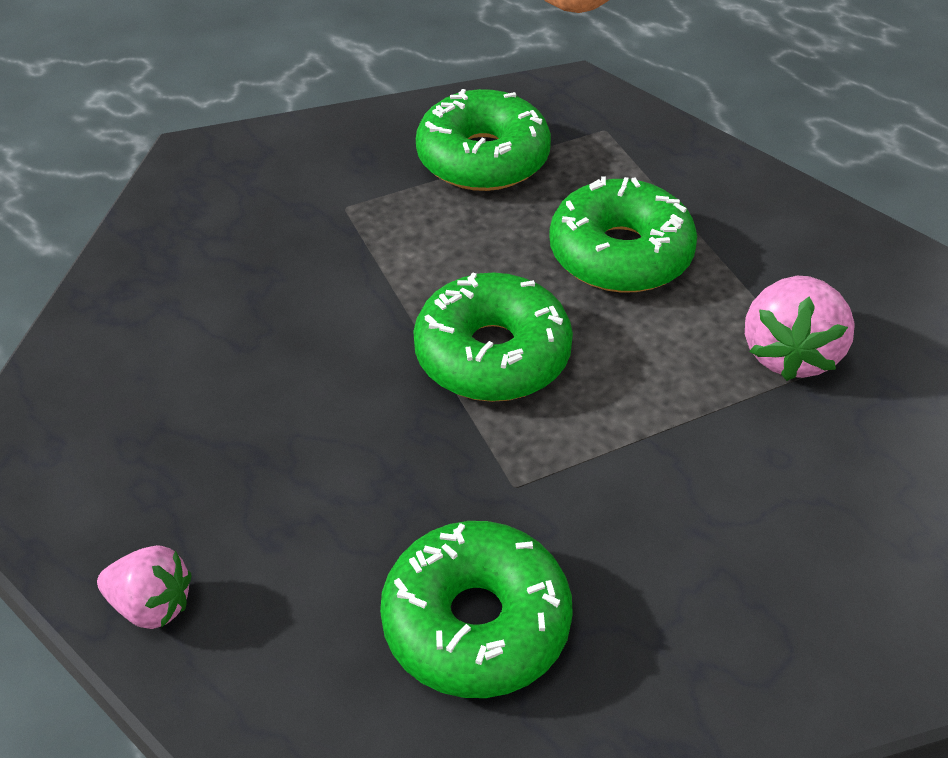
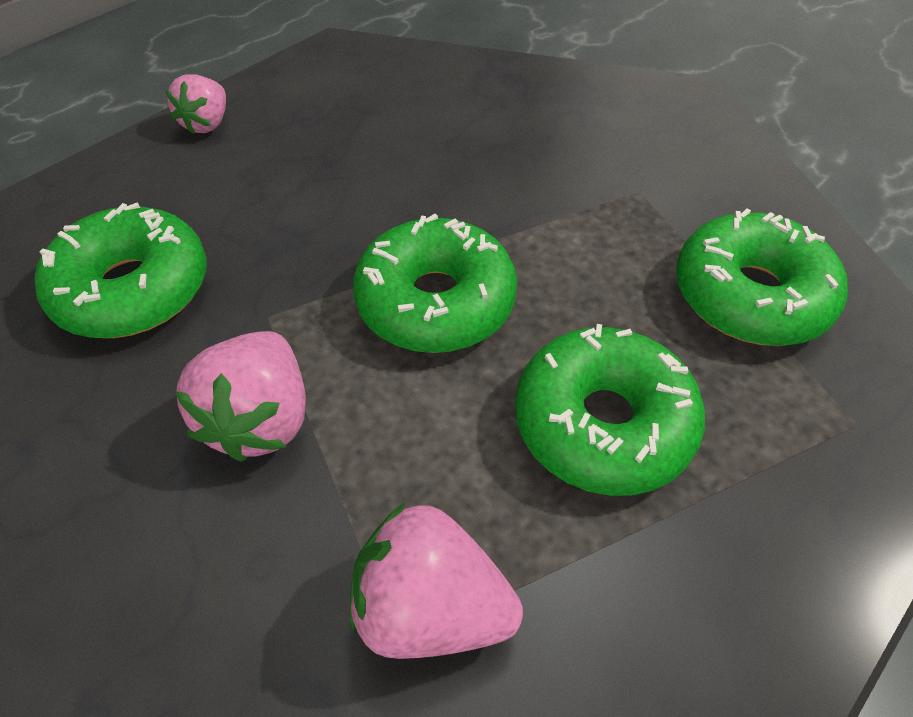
camera: 90 degrees right, 5 degrees up
(641, 475) = (261, 419): none -> pink strawberry

